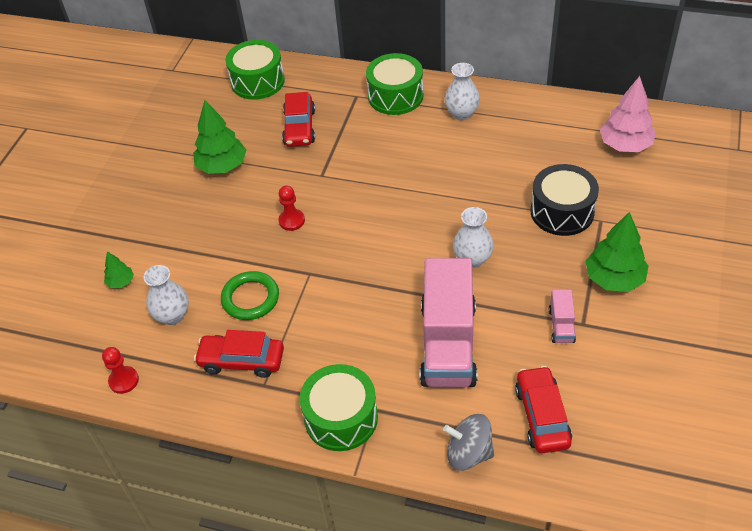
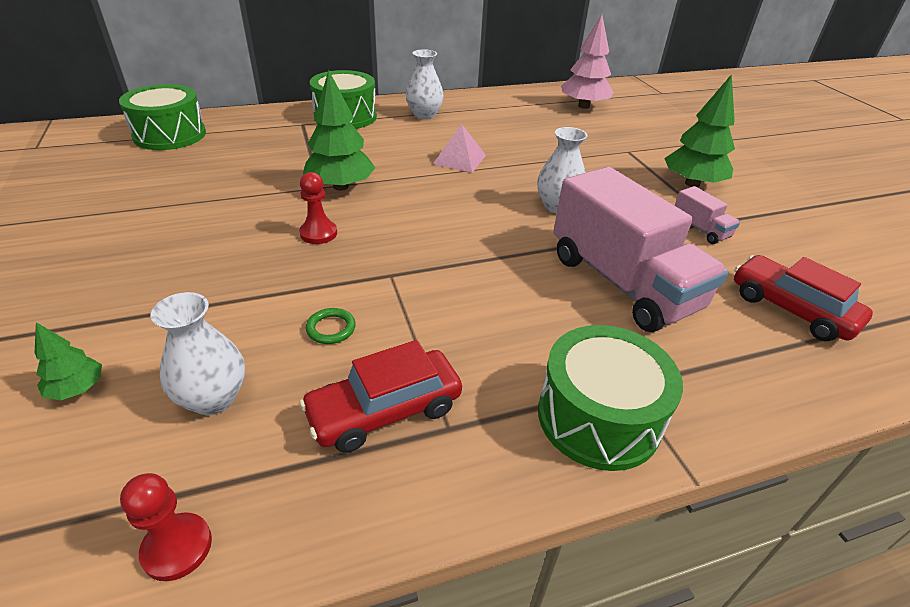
camera: 40 degrees left, 10 degrees down
(222, 166) = (175, 210): green tree -> green tree (340, 186)
(250, 298) = (331, 328): green ring -> green ring, size x0.52
(299, 127) = (256, 157): red car -> none
(444, 180) = (460, 159): none -> pink pyramid
(468, 453) = (781, 381): grey spinning top -> none
(562, 212) = (591, 154): black drum -> none

